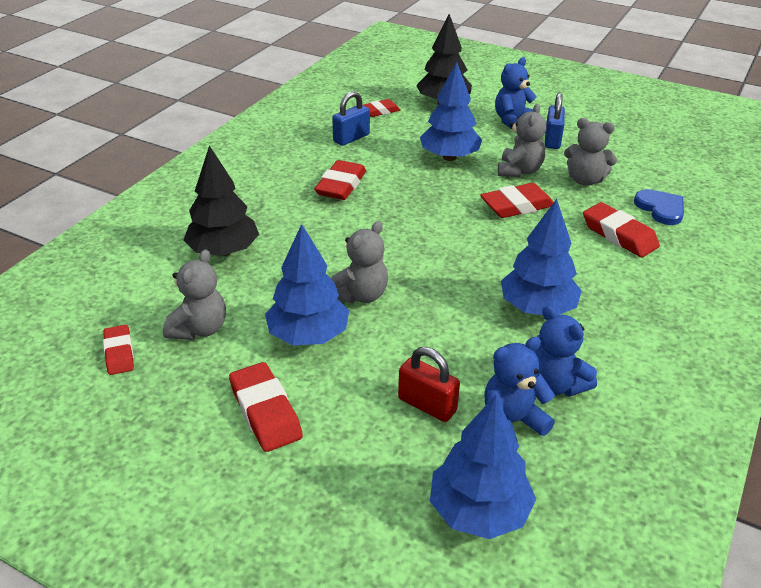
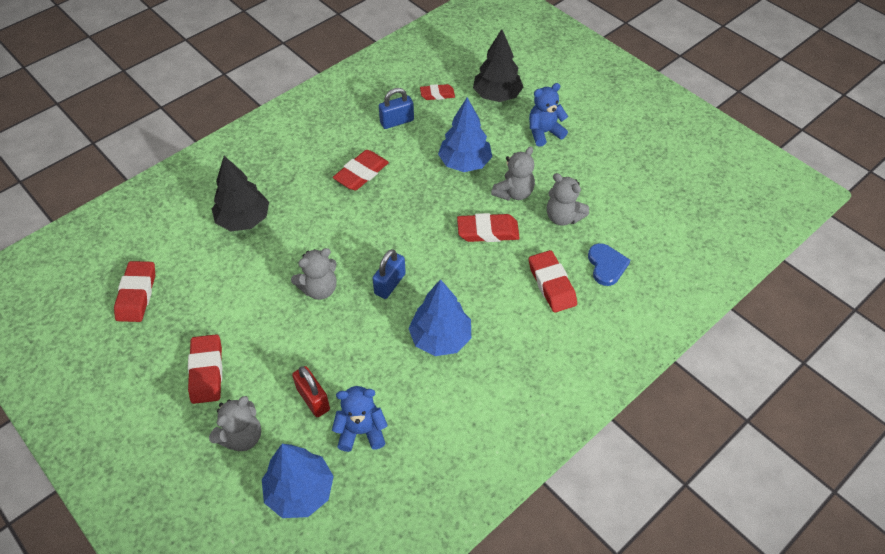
camera: 20 degrees right, 15 degrees up
(119, 353) = (137, 294): red eraser -> red eraser, size x1.57
(199, 329) = (196, 288): grey teddy bear -> grey teddy bear (241, 437)
(308, 335) = (264, 315): blue tree -> none
(552, 140) = (564, 163): blue padlock -> blue padlock (390, 284)
(555, 384) = (411, 410): blue teddy bear -> none

